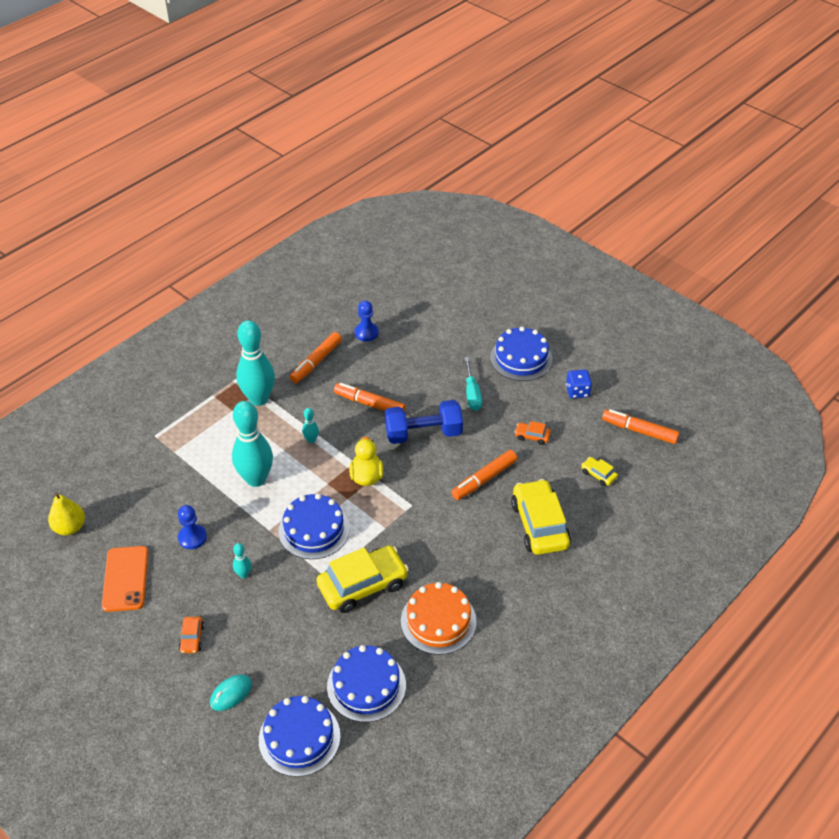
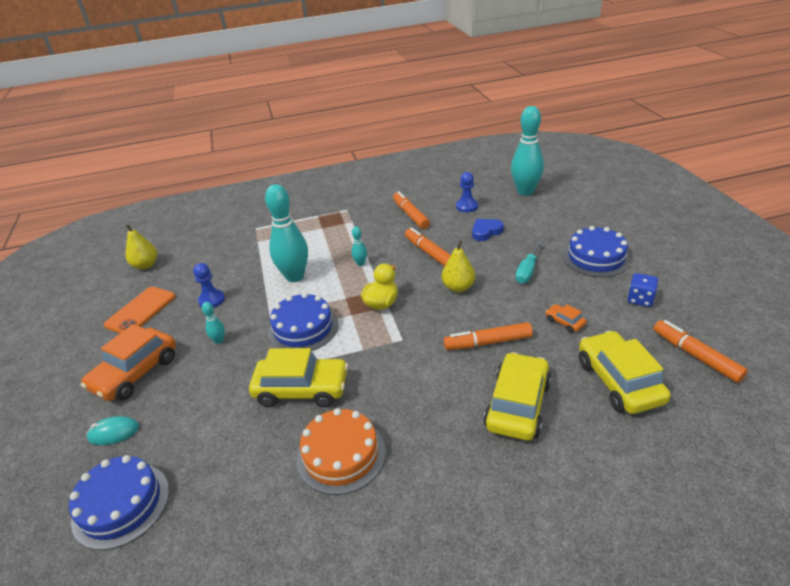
camera: 35 degrees right, 10 degrees down
(192, 638) = (135, 373): orange car -> orange car, size x2.25
(259, 399) = (347, 226): turquoise bowling pin -> turquoise bowling pin (525, 192)
(316, 362) = (410, 215): orange marker -> orange marker turned 90 degrees clockwise
(366, 685) = (221, 485): blue cake -> none
(406, 360) = (486, 232): none -> blue heart
(423, 433) = (458, 287): blue dumbbell -> yellow pear
(598, 474) = (619, 381): yellow car -> yellow car, size x2.25

